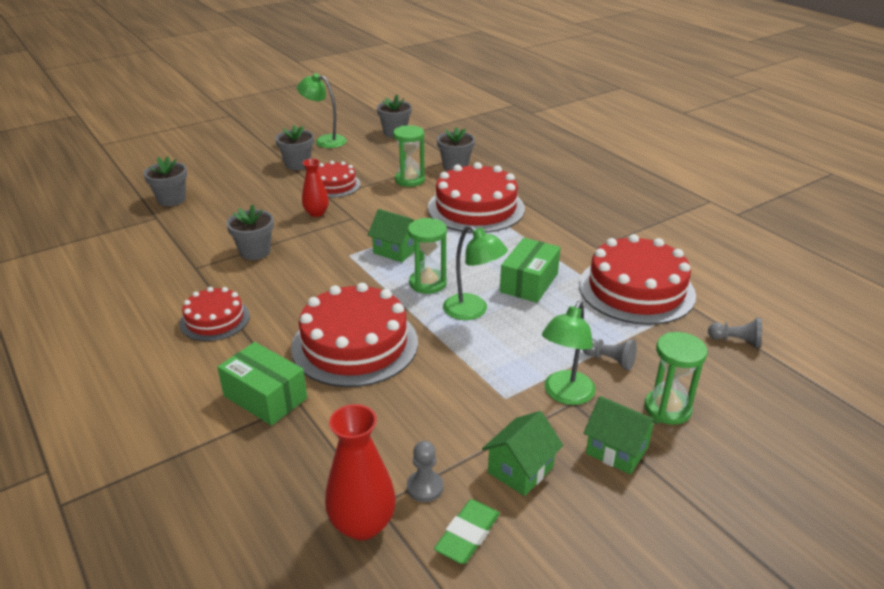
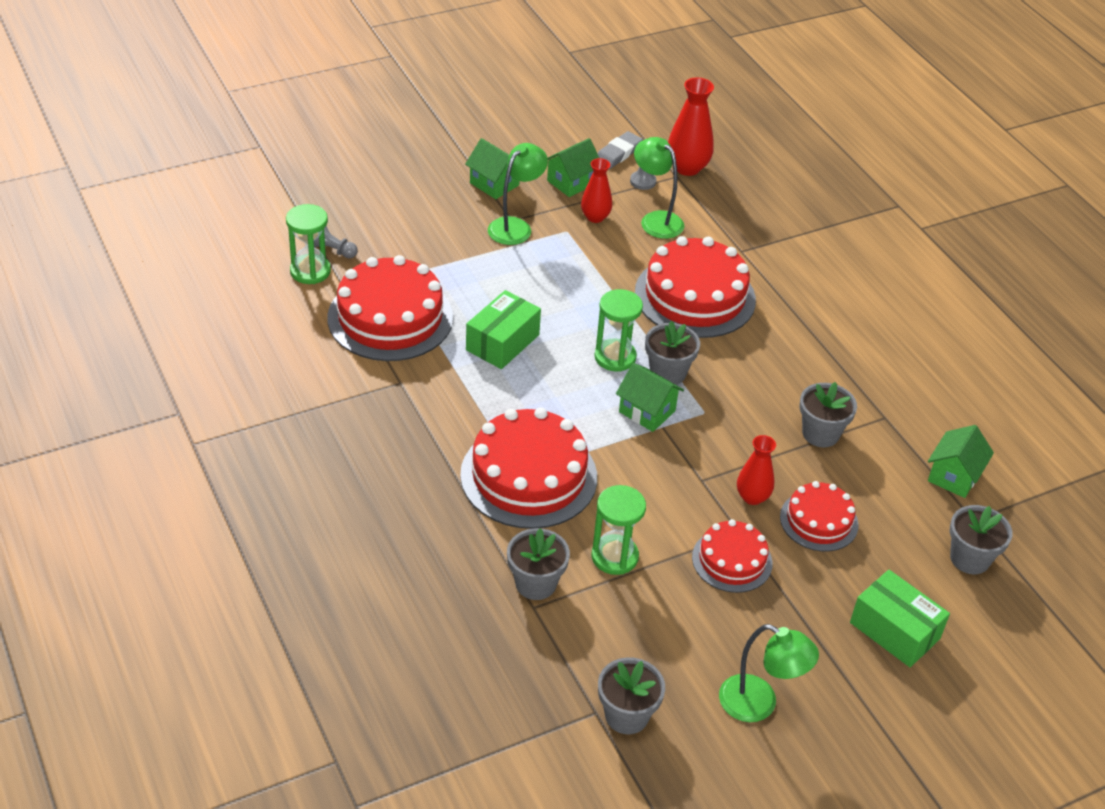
camera: 175 degrees left, 10 degrees up
(157, 238) = (954, 476): none -> green house
(215, 319) = (838, 342): red cake -> red cake (819, 521)
(265, 397) = (770, 259): green box -> green box (894, 630)
(297, 164) = (797, 629): grey flower pot -> grey flower pot (668, 373)
(467, 535) = (618, 153): green eraser -> grey eraser
(472, 311) = (574, 316): green lamp -> green lamp (655, 220)
(477, 421) = (595, 217): none -> red vase
(609, 360) = (462, 249): grey pawn -> none
(667, 408) = (436, 205): green hourglass -> green hourglass (310, 271)

